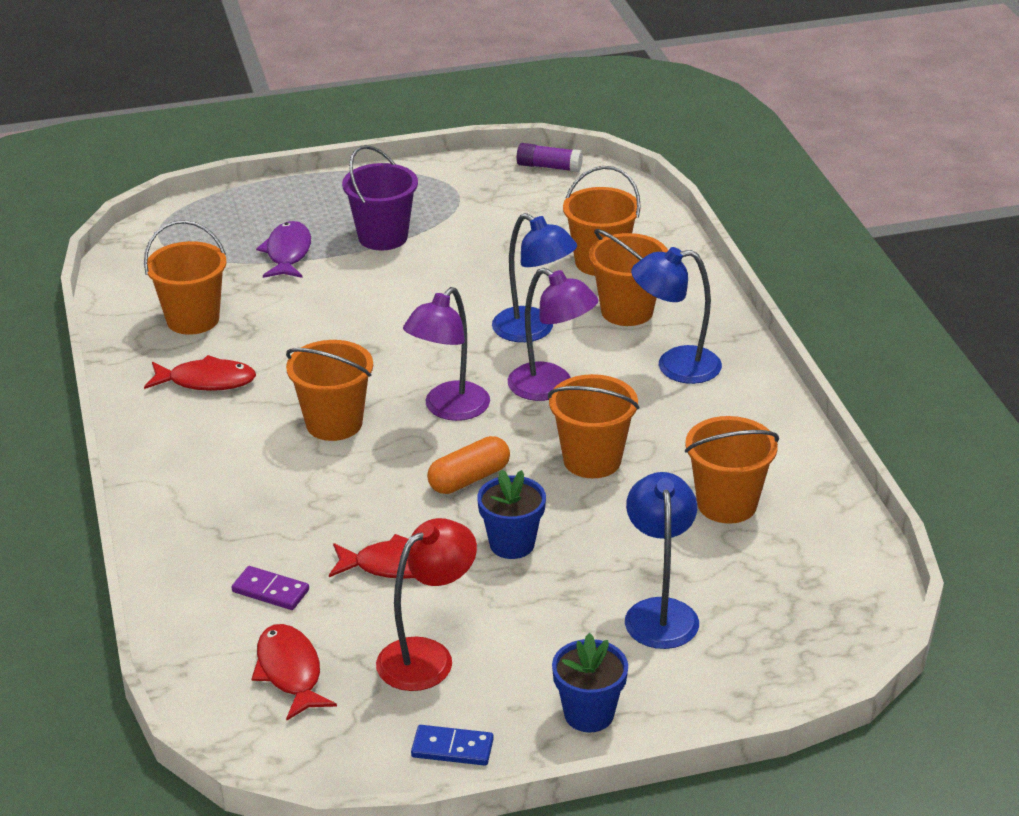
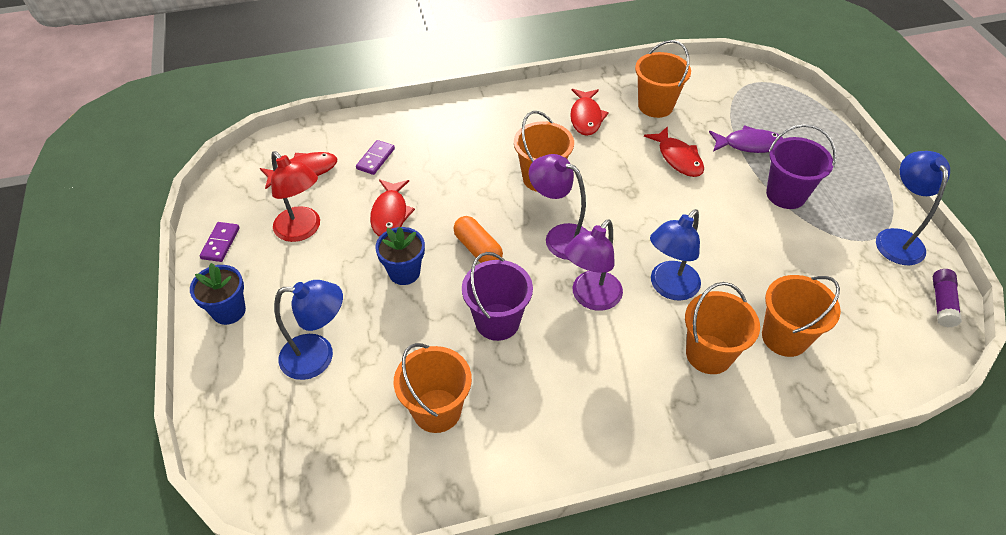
camera: 90 degrees right, 15 degrees up
(306, 308) = (678, 158): none -> red fish
(452, 748) = (220, 243): blue domino -> purple domino
(592, 460) = (497, 322): orange bucket -> purple bucket
(675, 366) = (628, 386): blue lamp -> blue lamp (896, 238)

